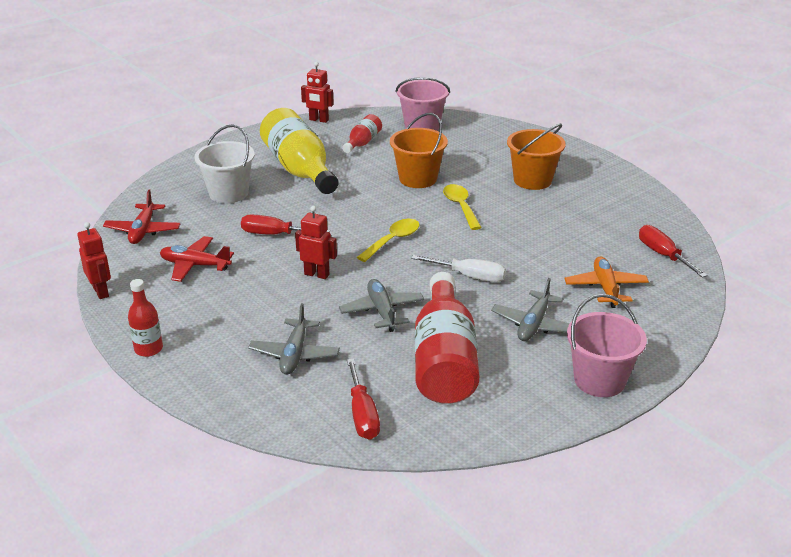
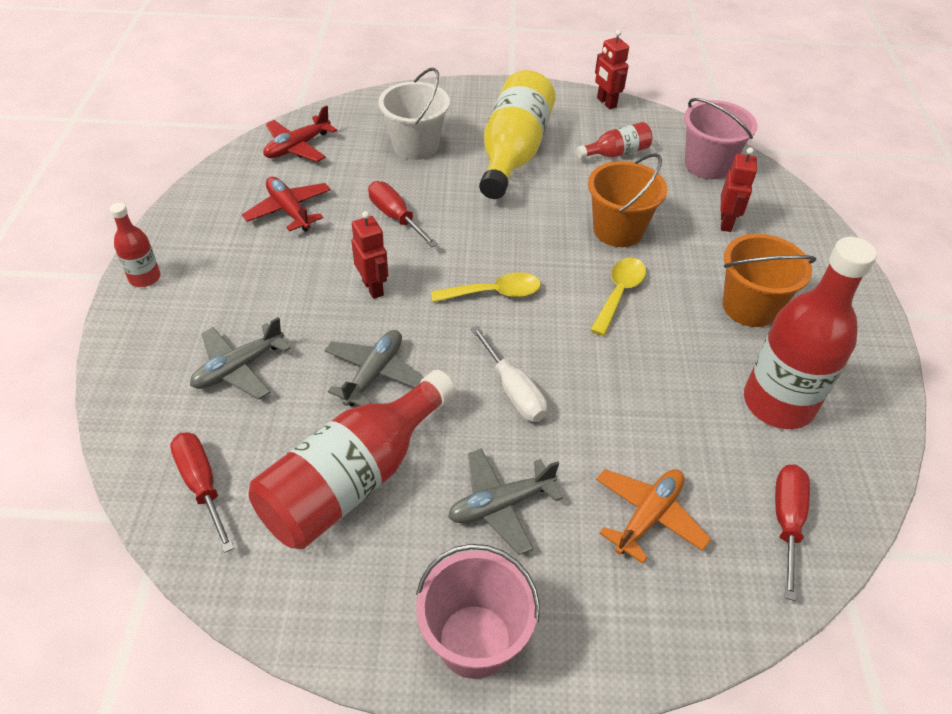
camera: 40 degrees right, 15 degrees up
(101, 292) = (188, 193): red robot -> red robot (726, 223)
(362, 414) = (202, 485): red screwdriver -> red screwdriver turned 120 degrees clockwise
(599, 212) = (778, 403): none -> red bottle

